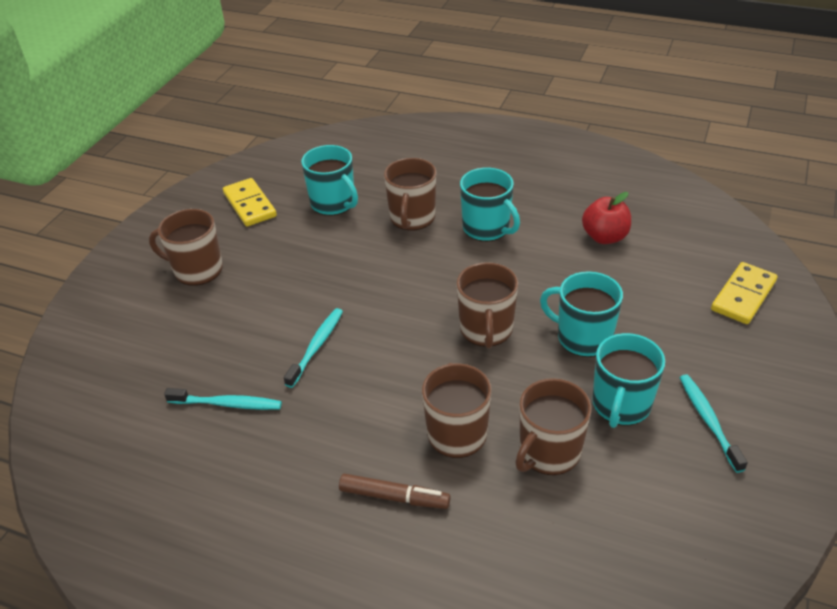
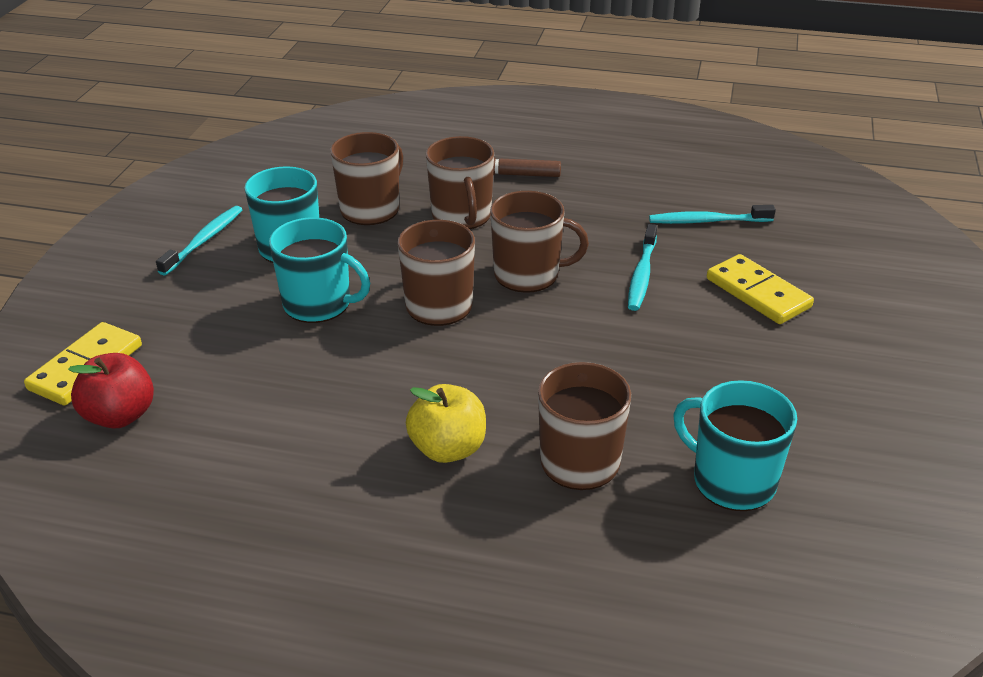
camera: 170 degrees right, 5 degrees down
(197, 270) = (868, 351): brown mug -> brown mug (528, 274)
(249, 205) = (881, 467): yellow domino -> yellow domino (758, 293)
(487, 228) = (448, 448): turquoise mug -> yellow apple
(604, 237) = (254, 445): red apple -> red apple (120, 415)
(708, 421) = (204, 240): turquoise toothbrush -> turquoise toothbrush turned 135 degrees counterclockwise

